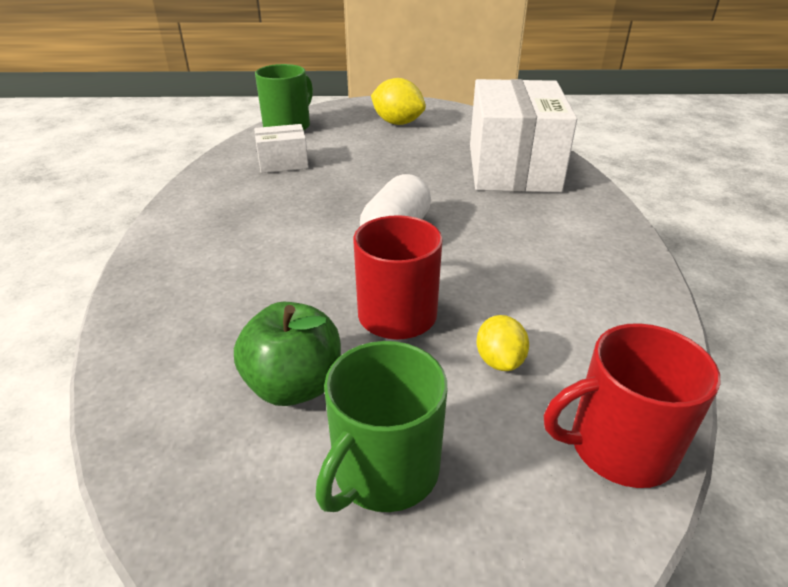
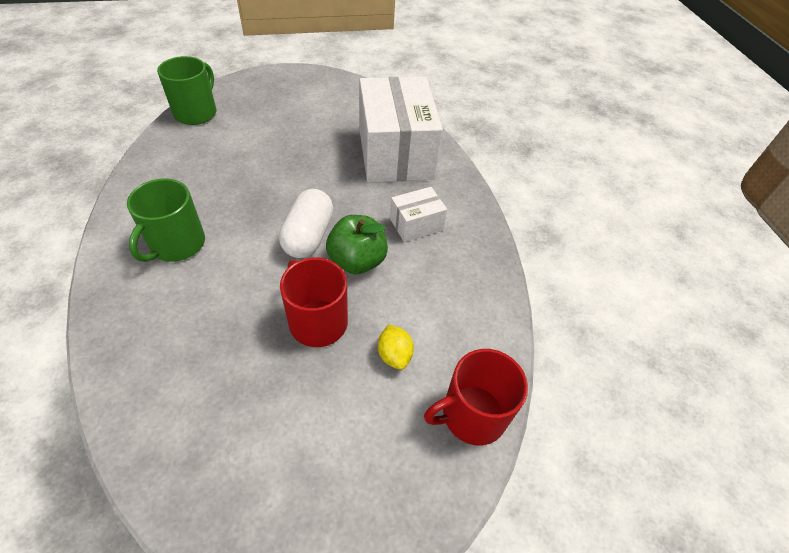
camera: 15 degrees left, 15 degrees up
(283, 163) = (201, 162): white box -> white box (416, 224)
(294, 385) = (252, 398): green apple -> green apple (357, 261)
(384, 470) = (324, 458): green mug -> green mug (177, 244)
(397, 123) = (295, 102): yellow lemon -> none

